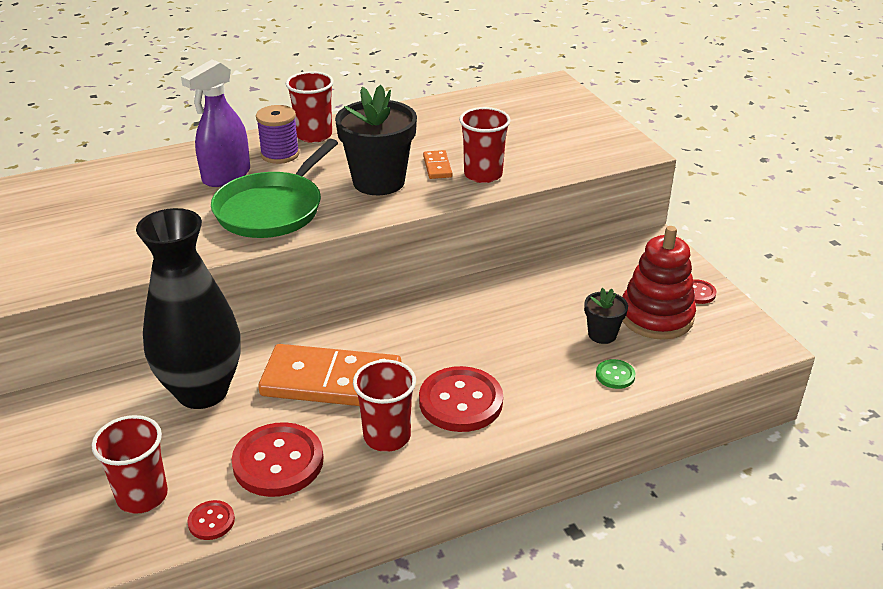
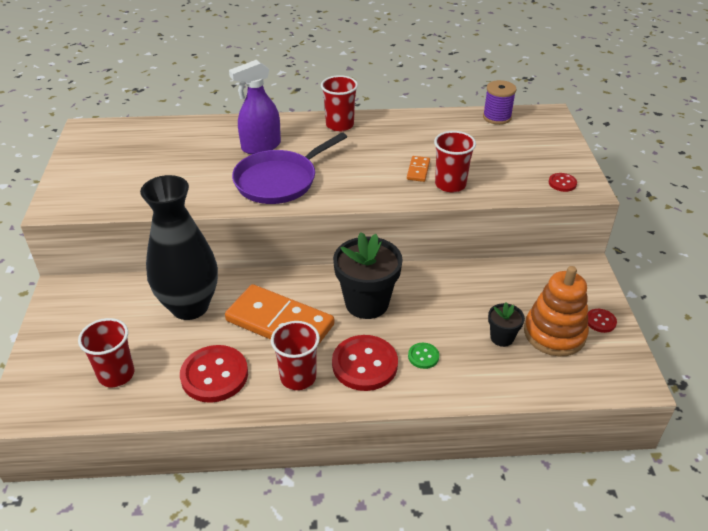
camera: 20 degrees right, 5 degrees up
(211, 521) = (150, 407): red button -> red button (562, 183)
(272, 209) = (279, 181): green pan -> purple pan
(280, 154) = (307, 136): purple spool -> purple spool (497, 117)
(379, 181) = (367, 174): black flower pot -> black flower pot (367, 303)
(615, 375) = (495, 375): green button -> green button (423, 356)
(656, 317) = (554, 333): red stacking toy -> orange stacking toy

